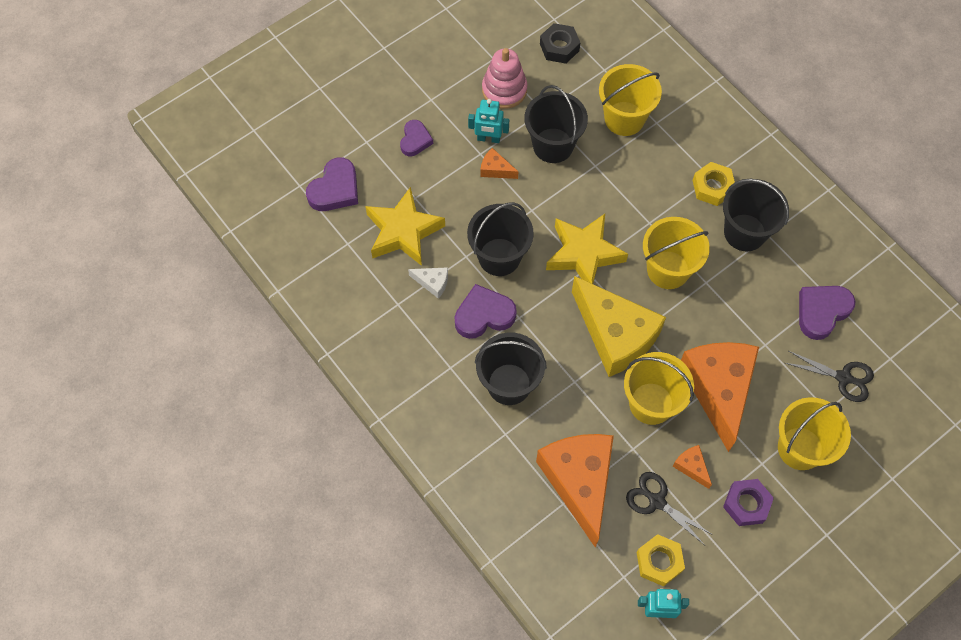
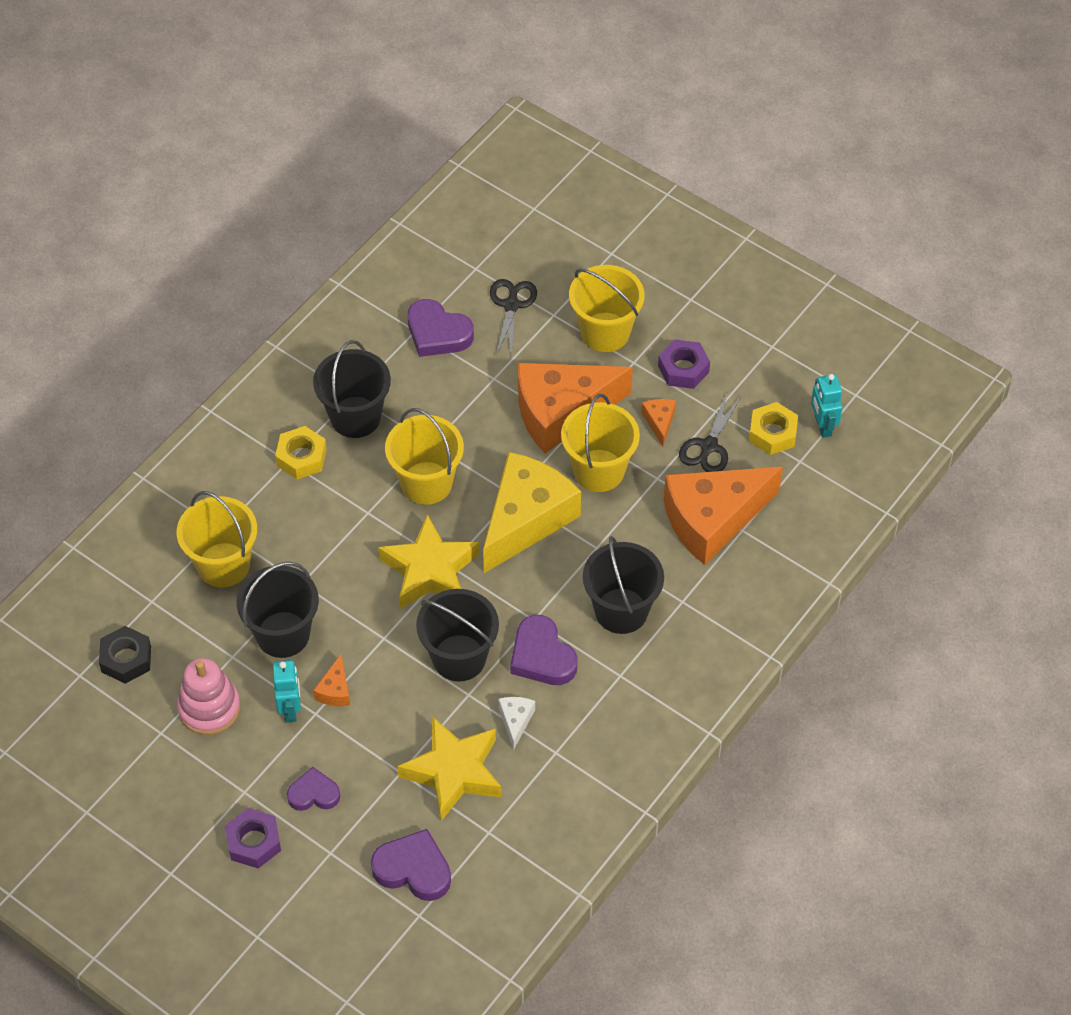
camera: 105 degrees left, 10 degrees down
(390, 98) = (254, 842): none -> purple nut
(691, 467) = (659, 422): orange cheese -> orange cheese turned 135 degrees clockwise

